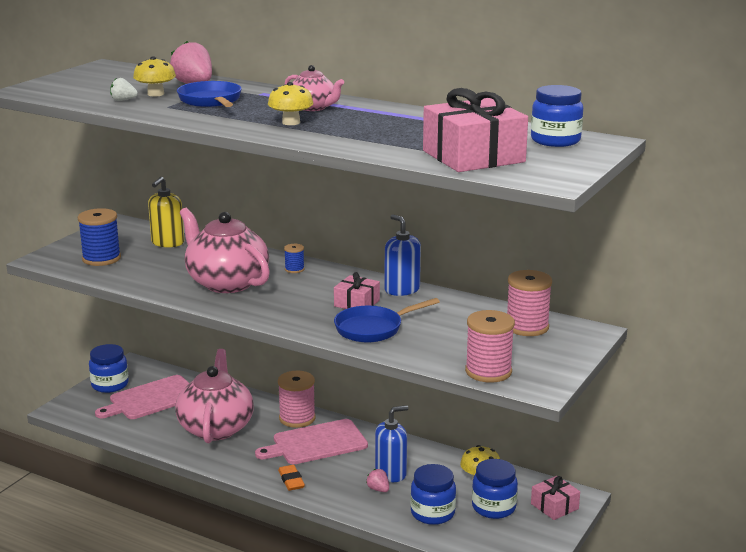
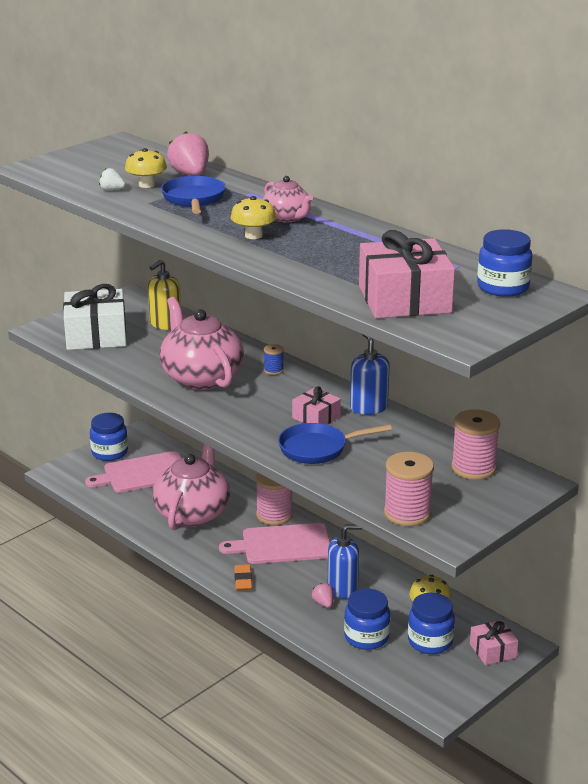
camera: 15 degrees right, 5 degrees up
(101, 259) = (96, 335): blue spool -> white gift

